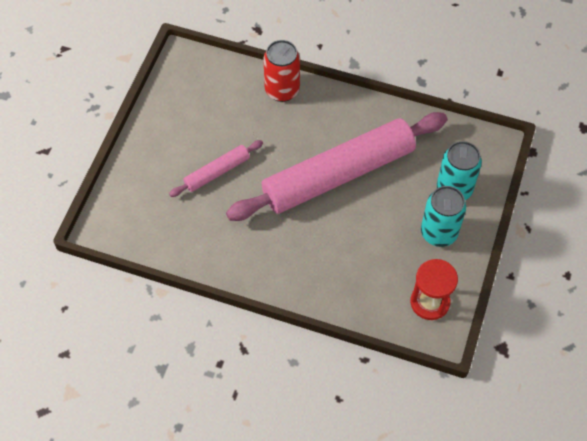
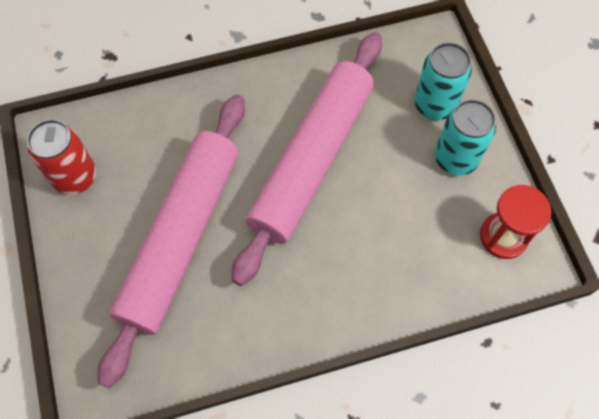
camera: 35 degrees left, 5 degrees up
(217, 172) = (181, 238): pink rolling pin -> pink rolling pin, size x2.25
(282, 90) = (185, 105): red can -> red can (75, 177)

